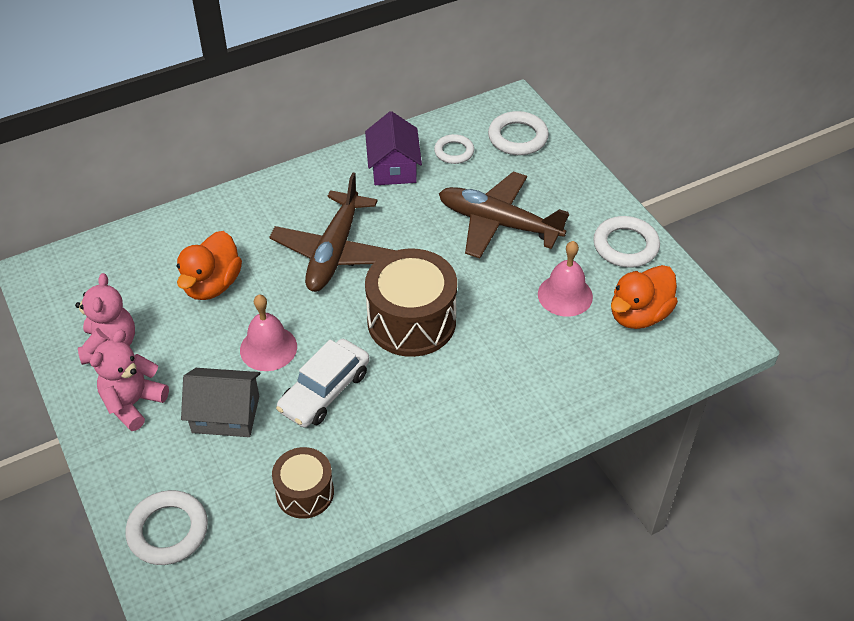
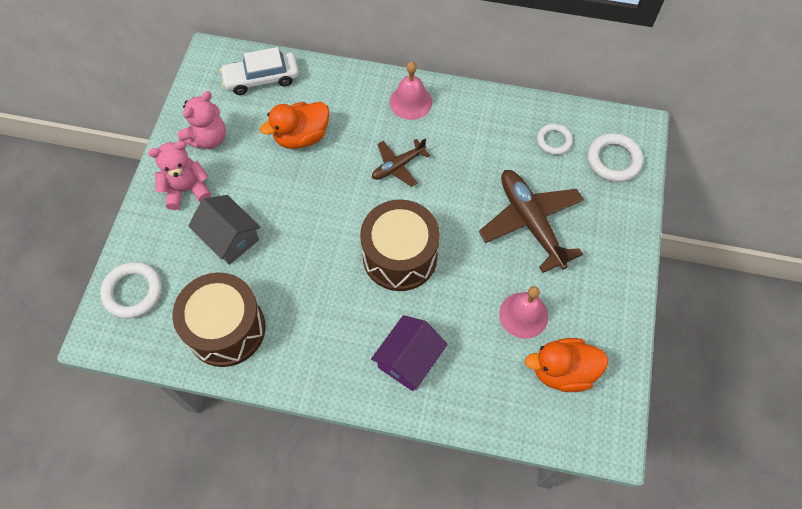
camera: 40 degrees right, 15 degrees up
(268, 348) = (294, 209): pink bell -> pink bell (410, 102)
(305, 492) = (226, 329): brown drum -> brown drum, size x1.73
(325, 391) = (300, 266): white car -> white car (261, 79)
(334, 252) = (398, 166): brown plane -> brown plane, size x0.56
(393, 167) = (498, 125): purple house -> purple house (409, 359)
(625, 246) = (608, 308): white ring -> none

